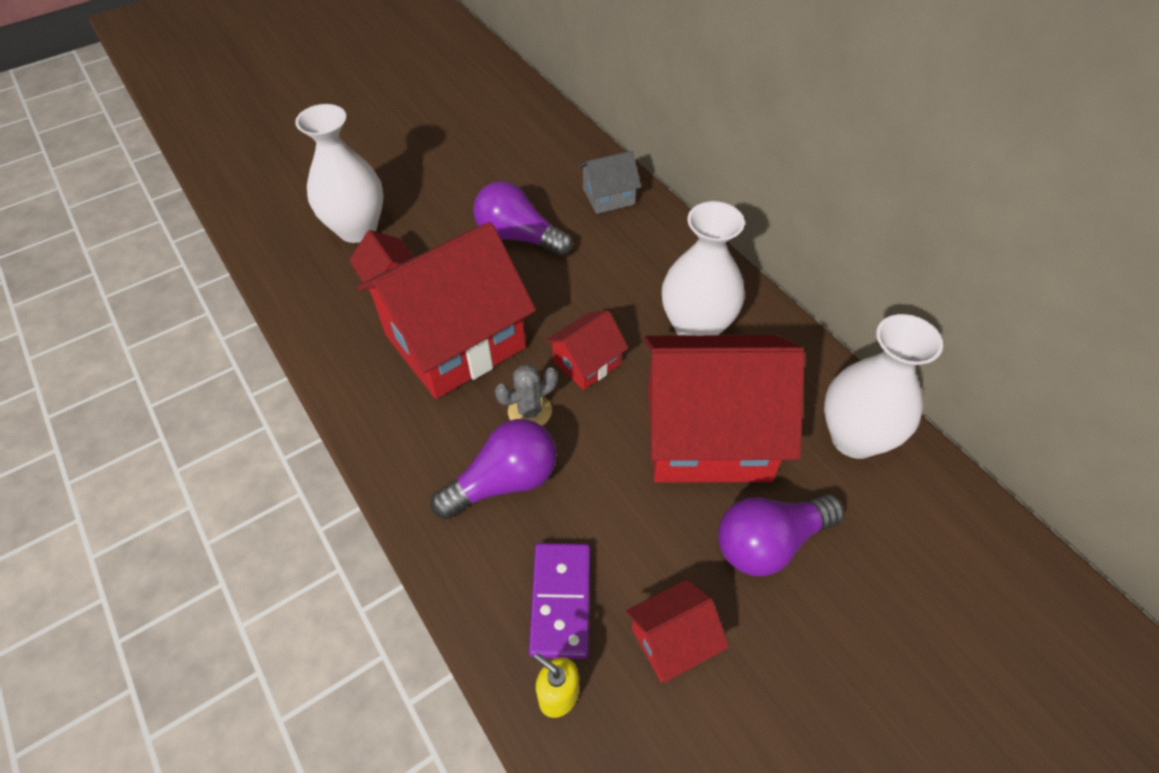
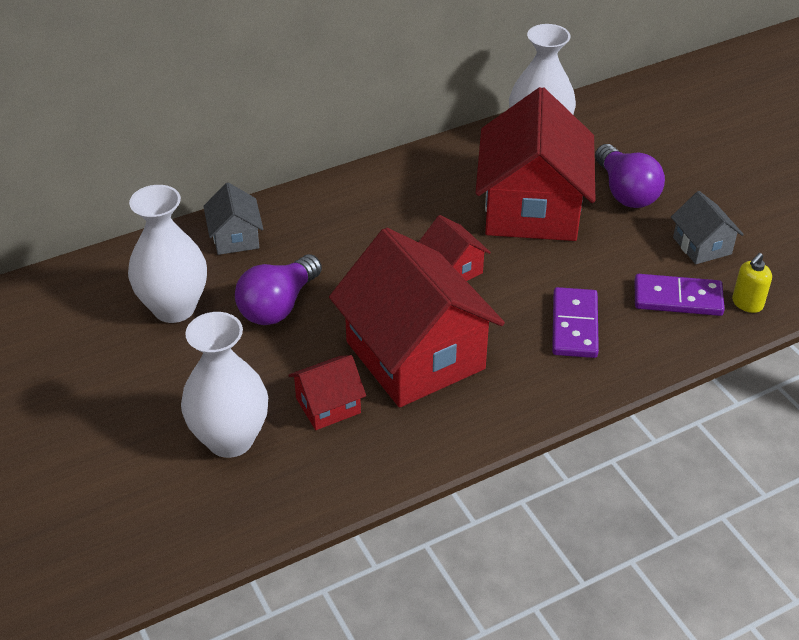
camera: 85 degrees left, 10 degrees down
(504, 482) = (575, 326): purple light bulb -> purple domino
(530, 411) = (503, 307): grey cactus -> none
(672, 640) = (702, 246): red house -> grey house
(696, 328) = (421, 201): white vase -> white vase (174, 308)

